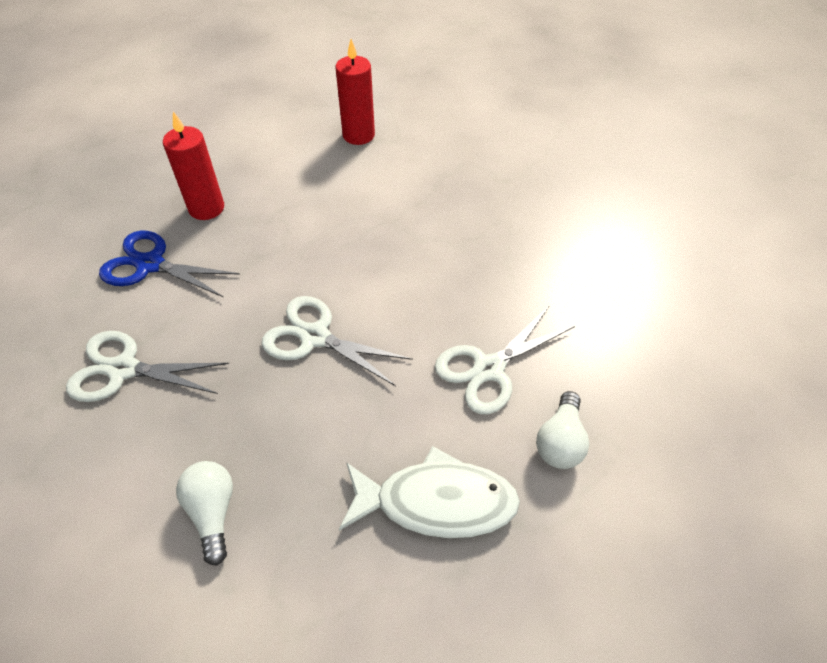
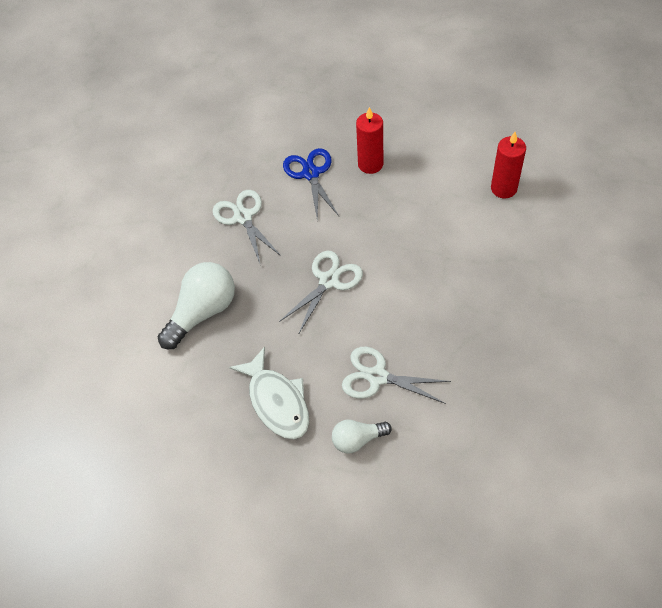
camera: 60 degrees right, 5 degrees up
(213, 512) = (203, 312): white light bulb -> white light bulb, size x1.75
(315, 337) = (329, 281): white scissors -> white scissors turned 45 degrees clockwise

